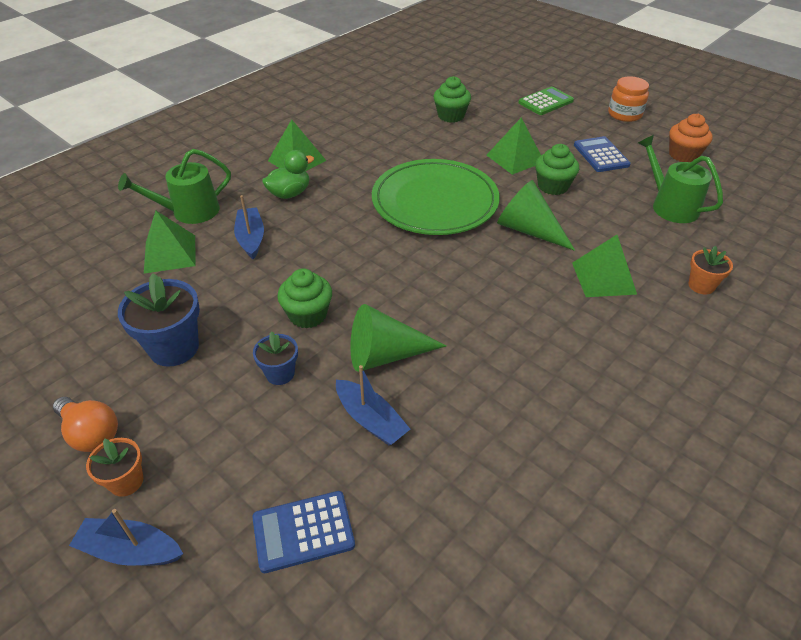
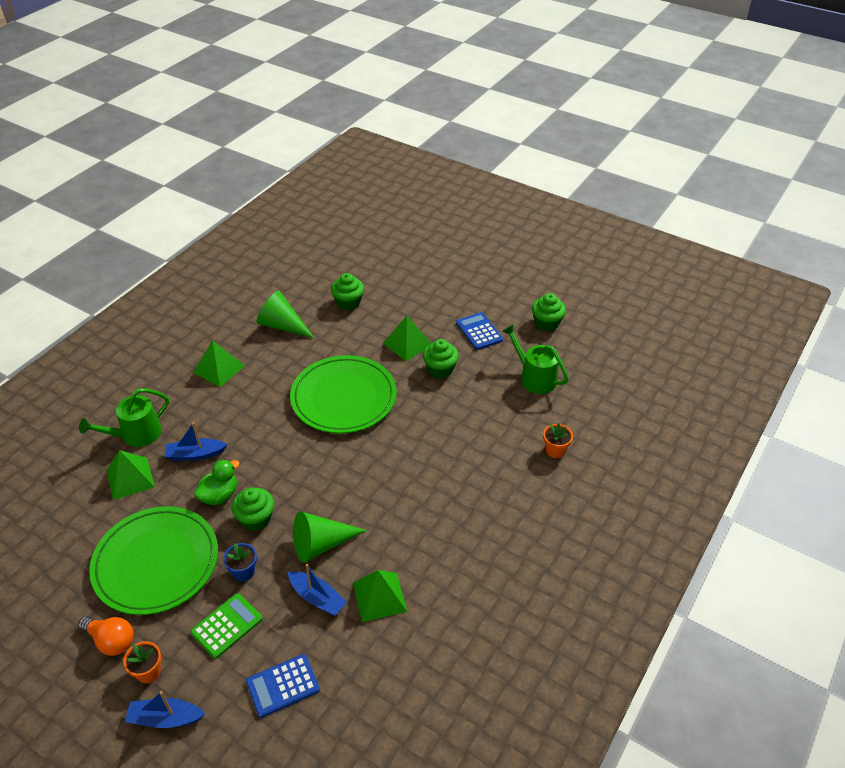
camera: 10 degrees left, 0 degrees up
(174, 348) = (156, 563): blue flower pot -> green plate
(251, 238) = (195, 454): blue boat -> blue boat turned 75 degrees counterclockwise
(289, 193) = (219, 405): green duck -> green duck (219, 495)
(528, 230) = (422, 416): green cone -> green cone (282, 325)
(545, 102) = (430, 277): green calculator -> green calculator (227, 626)
(603, 278) = (482, 454): green pyramid -> green pyramid (379, 597)
(624, 114) = (498, 283): orange jar -> none
(683, 155) = (546, 323): orange cupcake -> green cupcake

